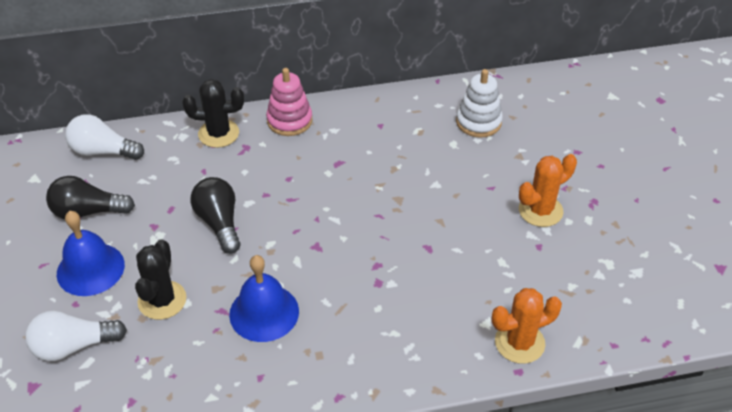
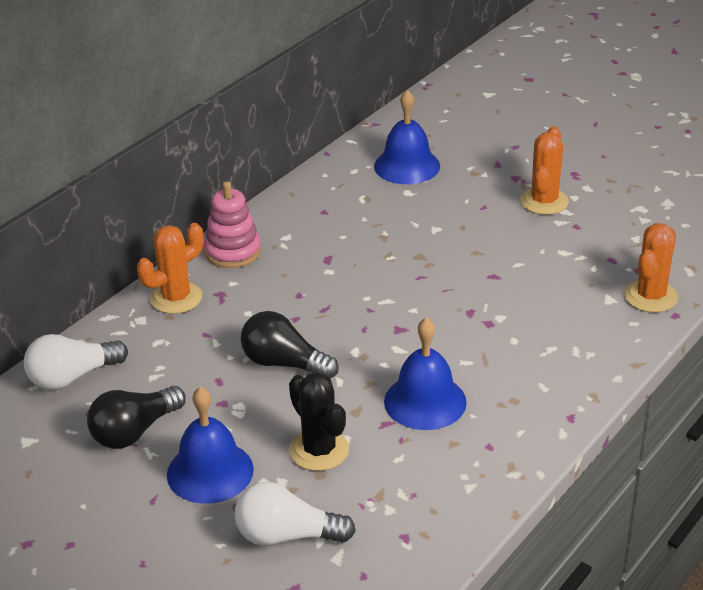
camera: 40 degrees left, 10 degrees down
(74, 346) = (287, 536): white light bulb -> white light bulb turned 60 degrees clockwise
(218, 133) = (176, 298): black cactus -> orange cactus
(478, 122) = (407, 166): white stacking toy -> blue bell

